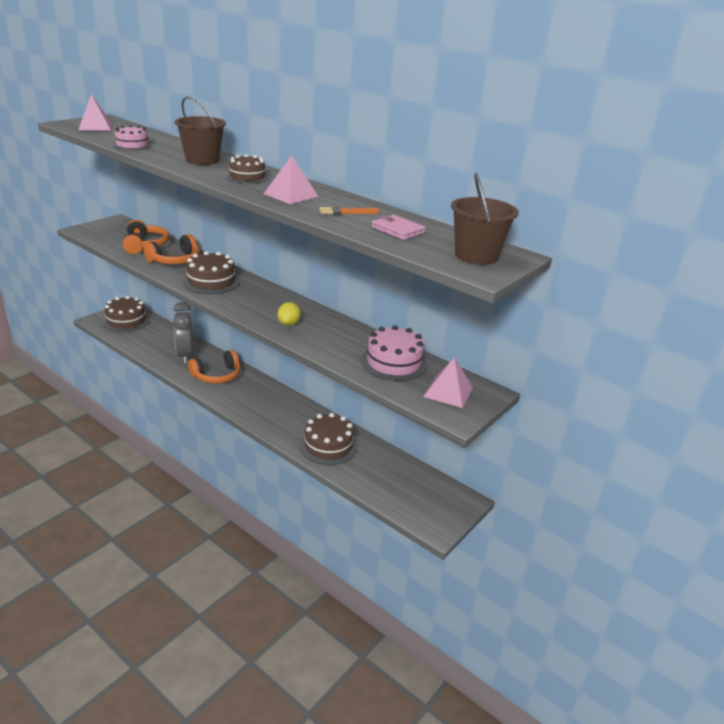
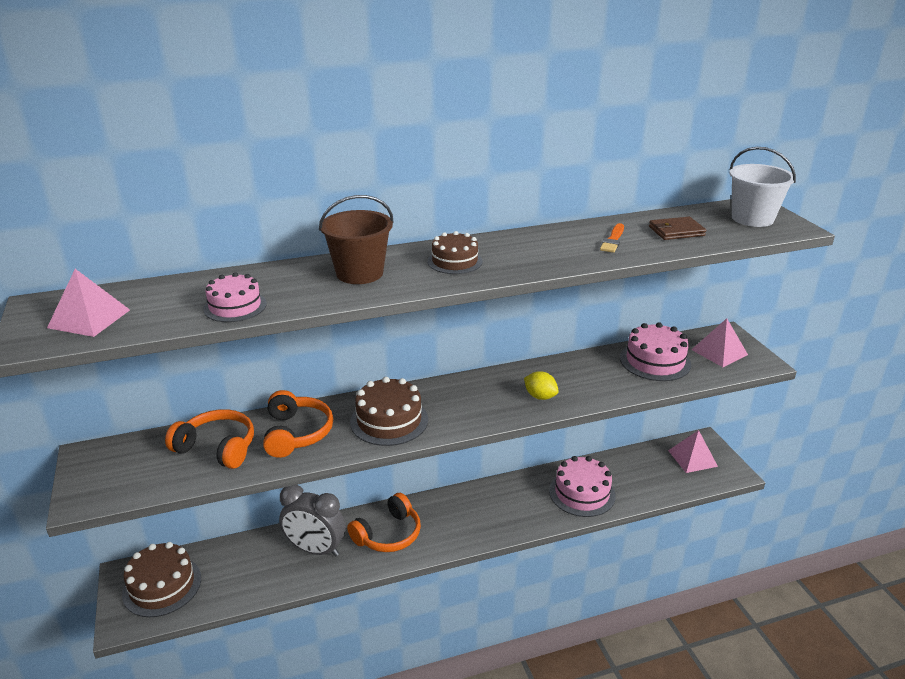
camera: 55 degrees left, 0 degrees up
(217, 375) = (388, 534): orange headphones -> orange headphones turned 45 degrees clockwise
(290, 195) = (540, 253): pink pyramid -> pink pyramid (692, 458)
(328, 445) = (582, 493): brown cake -> pink cake
(397, 230) = (676, 231): pink wallet -> brown wallet
(476, 255) = (752, 218): brown bucket -> white bucket

